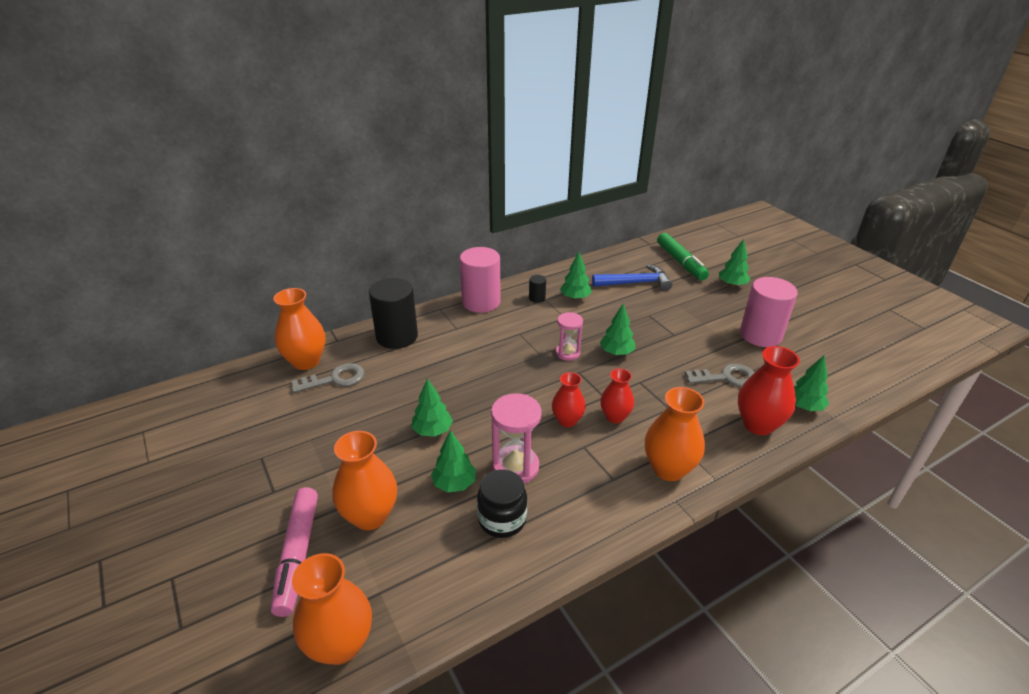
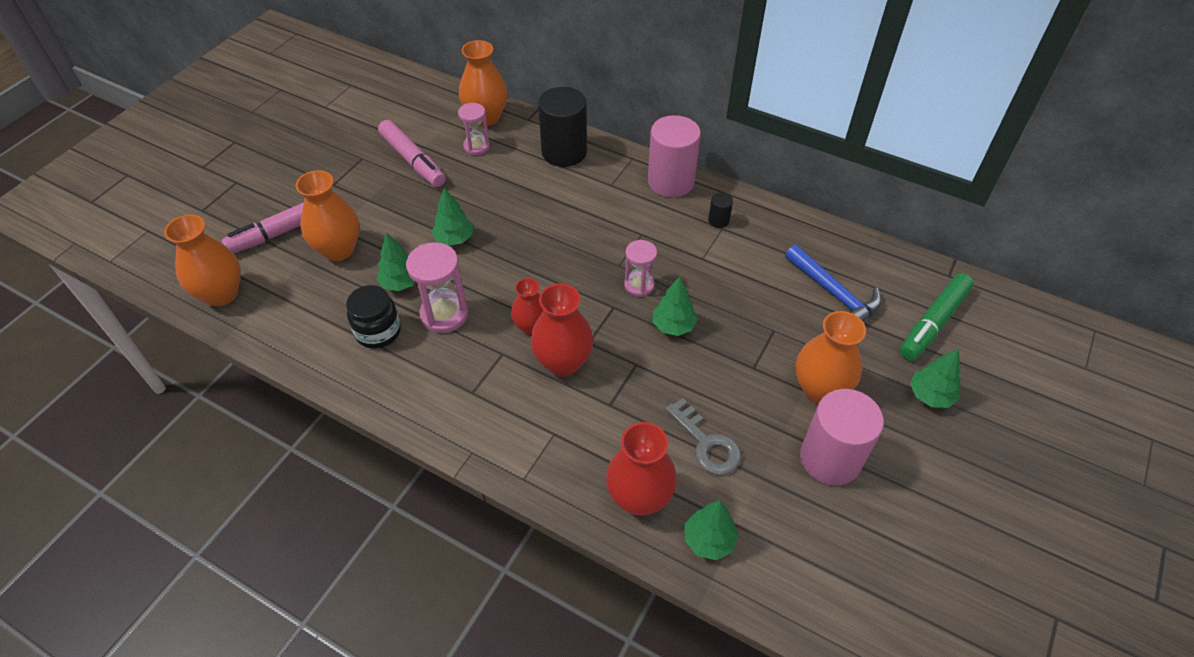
camera: 60 degrees right, 15 degrees up
(306, 424) = (412, 160): none -> pink marker
(335, 379) = (476, 146): grey key -> pink hourglass
(575, 298) = (749, 251): green tree -> none
(615, 416) = (563, 362): red vase -> red vase, size x1.58
(668, 469) = (513, 433): orange vase -> orange vase (819, 389)

